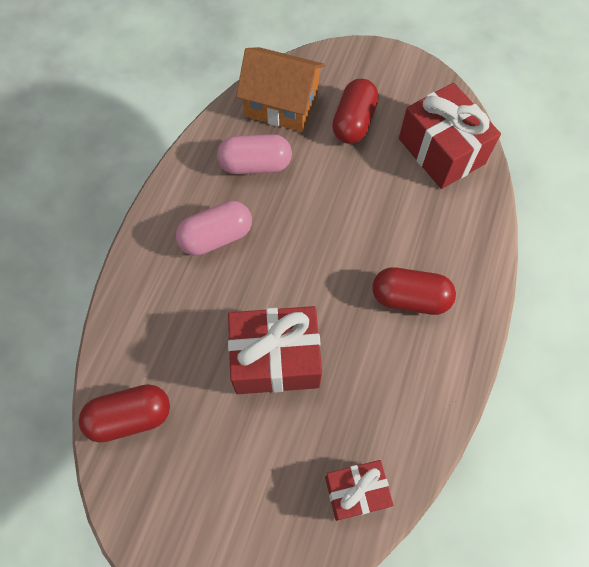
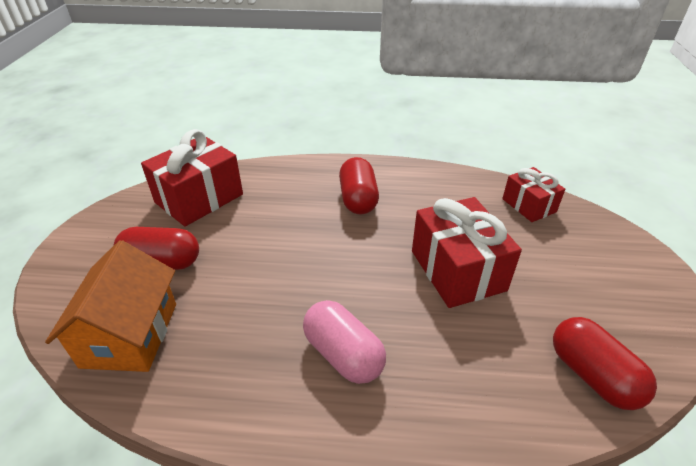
camera: 105 degrees left, 25 degrees down
(255, 165) = (230, 340): pink capsule -> none

